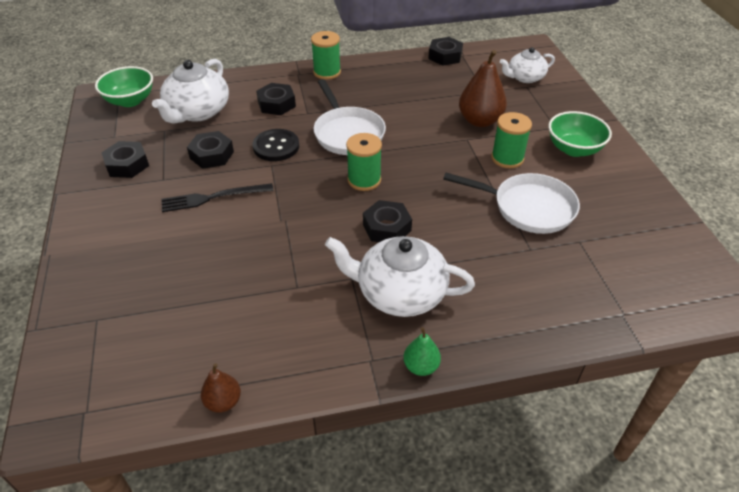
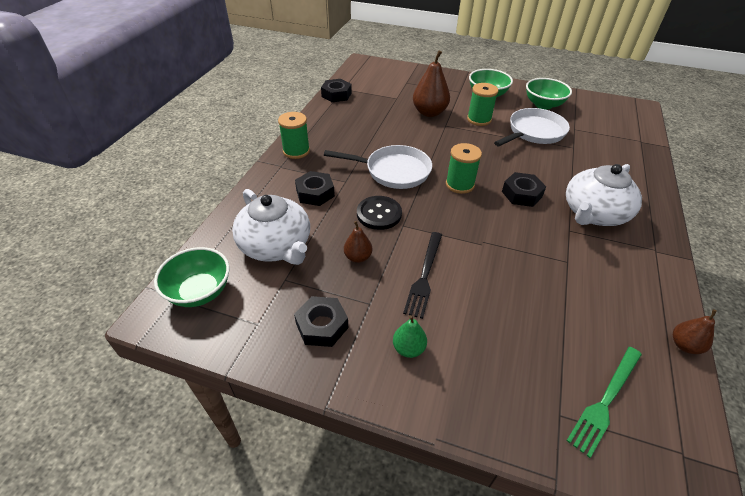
camera: 60 degrees left, 0 degrees up
(123, 347) = (605, 401): none -> green fork
(211, 155) = (358, 257): black nut -> brown pear
(421, 366) = (666, 230): green pear -> green pear (408, 348)
(525, 77) = (396, 79): white teapot -> none
(609, 200) = (543, 105): none -> green bowl

